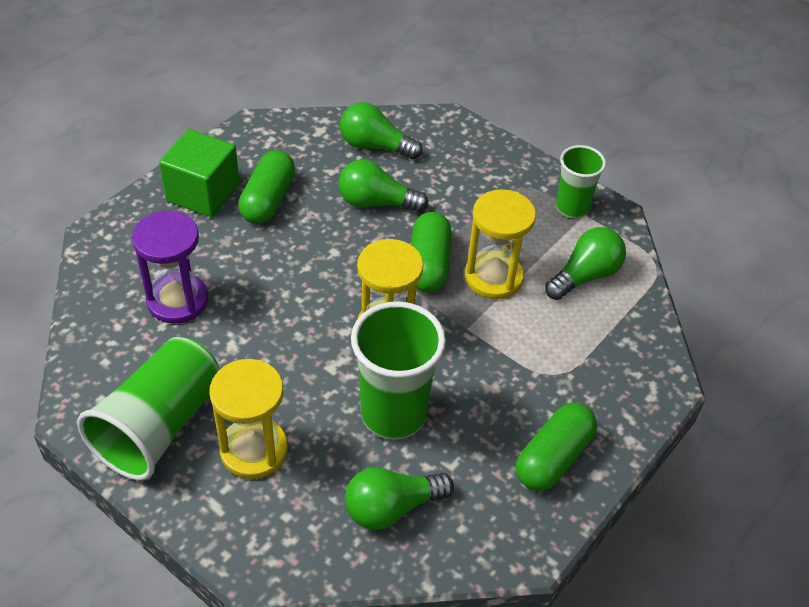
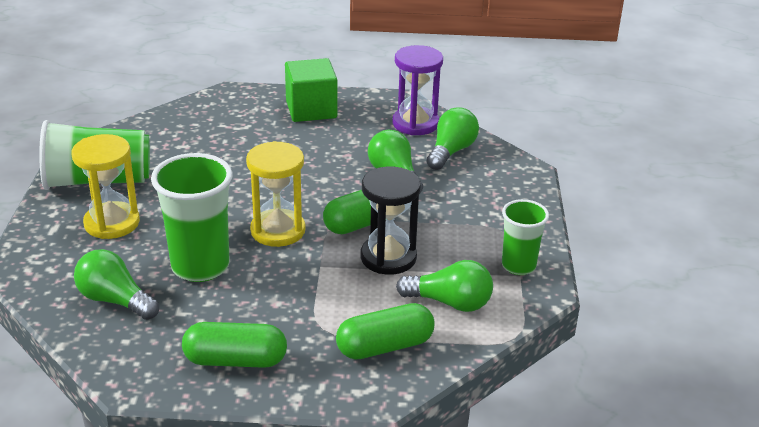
camera: 55 degrees right, 15 degrees down
(177, 300) = (207, 142): purple hourglass -> purple hourglass (415, 123)
(268, 200) = (337, 134): green capsule -> green capsule (385, 346)
(375, 146) = (451, 151): green light bulb -> green light bulb turned 45 degrees clockwise
(493, 277) = (388, 257): yellow hourglass -> black hourglass

